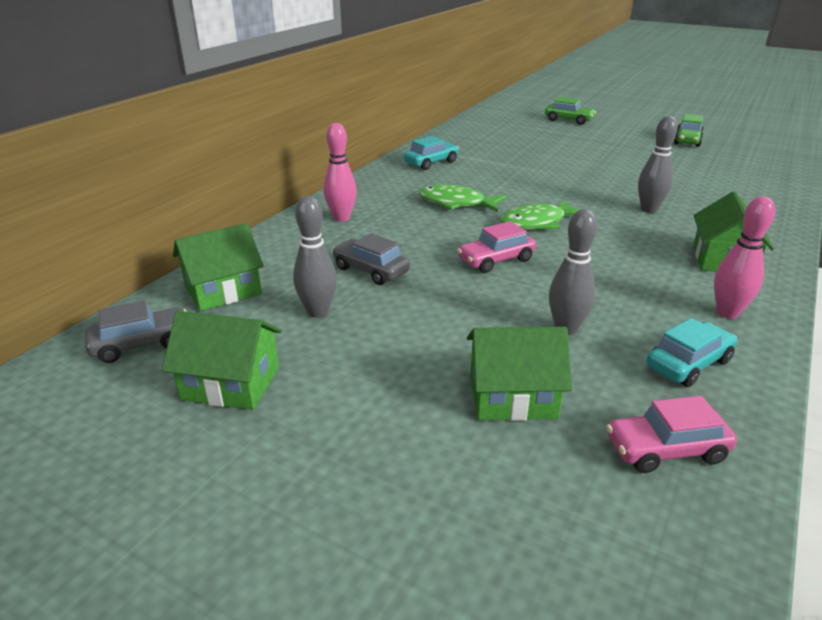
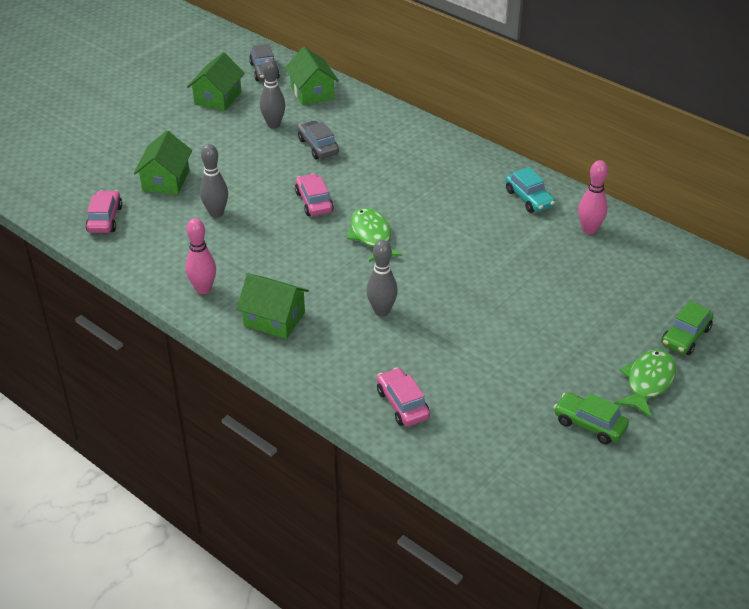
camera: 100 degrees right, 10 degrees up
(341, 218) = (407, 139): pink bowling pin -> pink bowling pin (589, 230)
(370, 270) = (318, 146): grey car -> grey car turned 75 degrees counterclockwise
(456, 203) = (423, 199): green fish -> green fish (648, 382)
(688, 364) = (161, 250): turquoise car -> none
(753, 193) = (402, 404): none -> pink car

